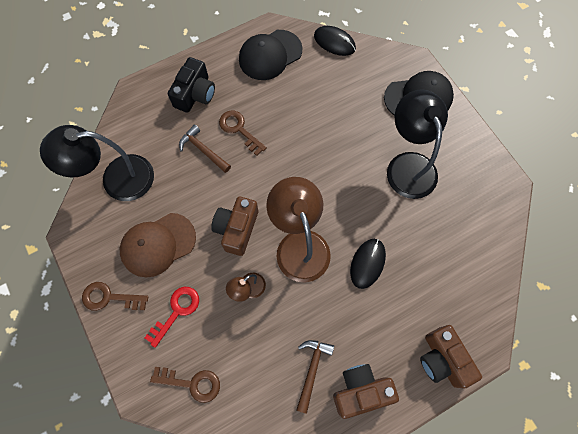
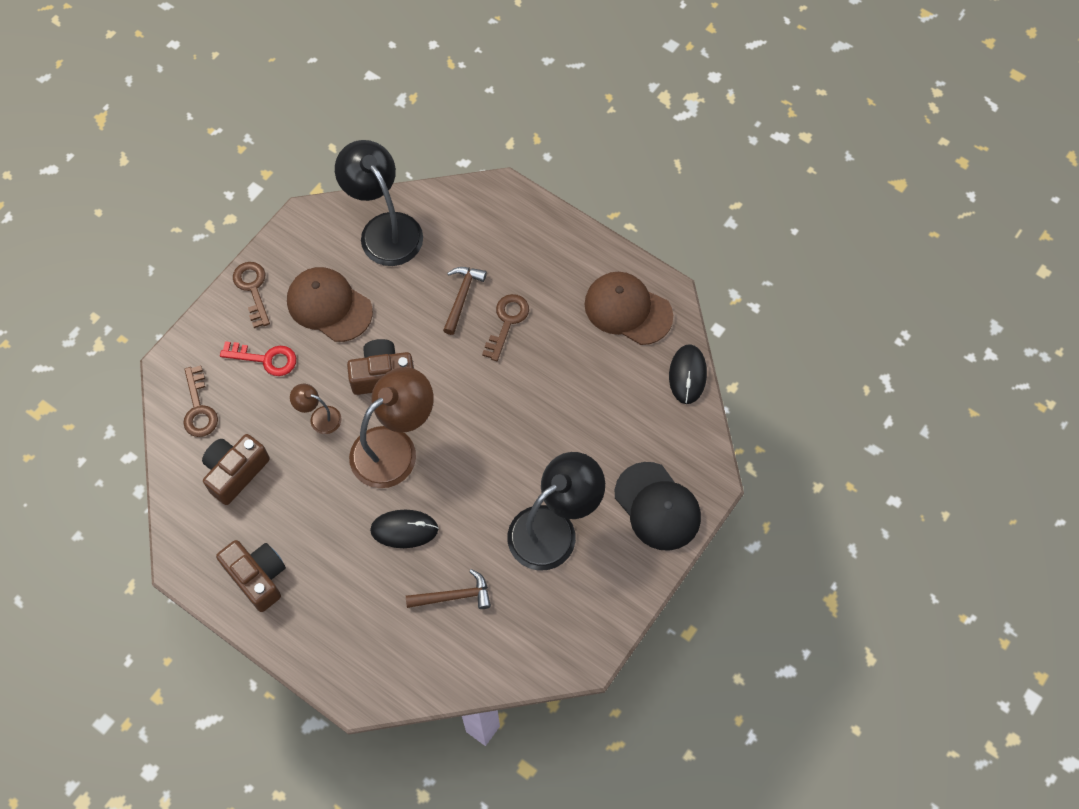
camera: 65 degrees right, 5 degrees down
(195, 94) = (530, 254): black camera -> none
(270, 55) = (628, 309): black cap -> brown cap
(312, 370) = (259, 519): brown hammer -> brown hammer (454, 596)
(442, 359) = (327, 651): brown camera -> brown camera (235, 472)

